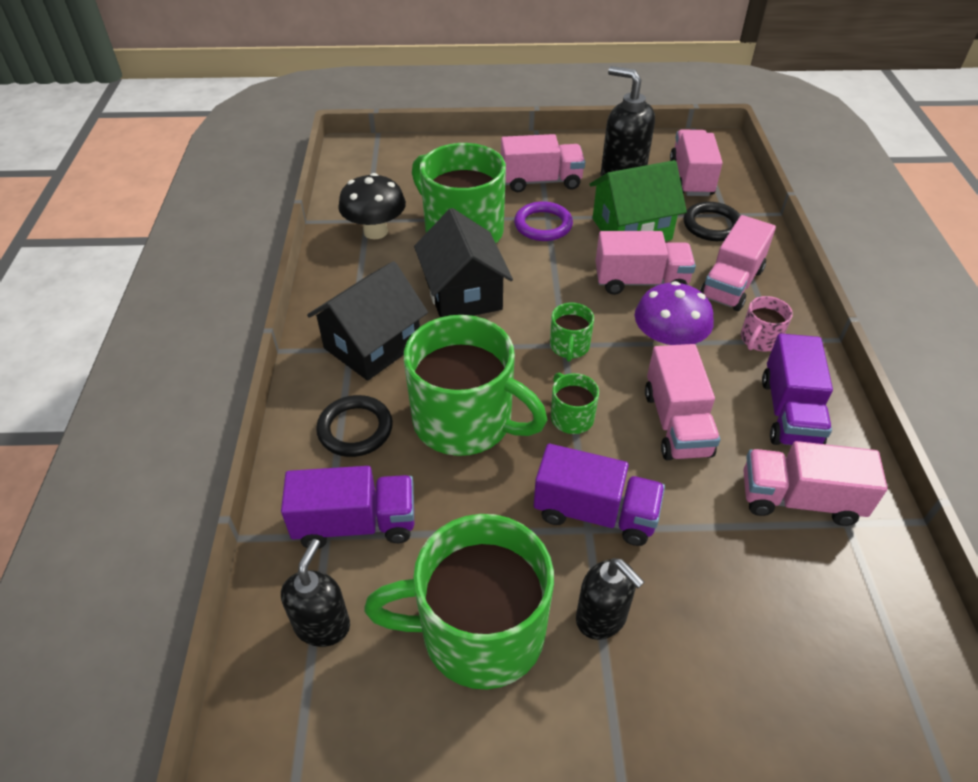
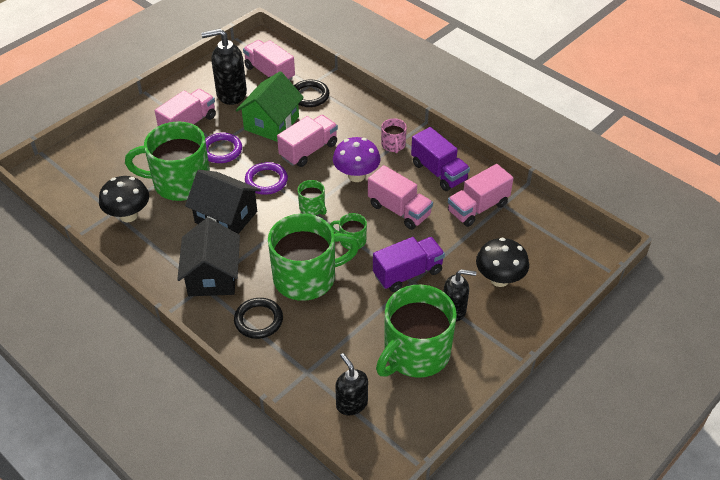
camera: 45 degrees left, 0 degrees up
(355, 524) = (313, 357): purple truck -> none
(552, 284) = (266, 181): none -> purple ring
(722, 629) = (499, 279): none -> black mushroom
(731, 284) = (352, 123): pink truck -> none

